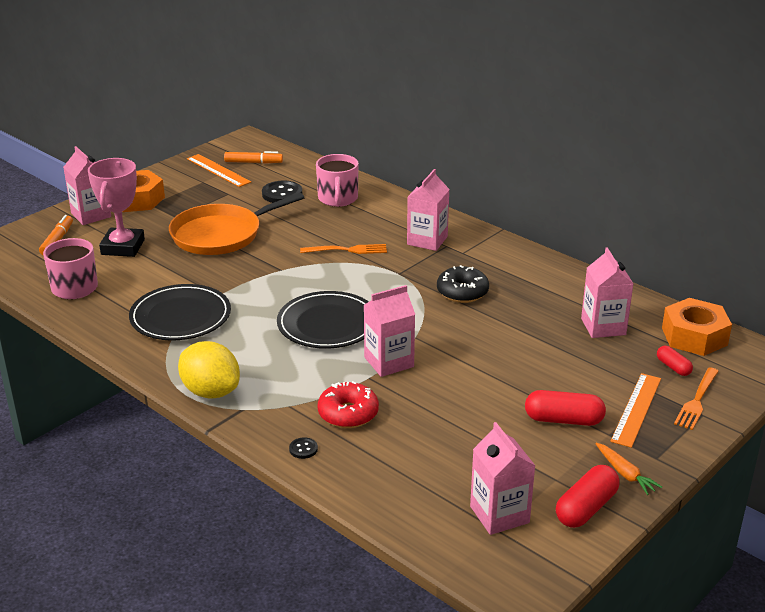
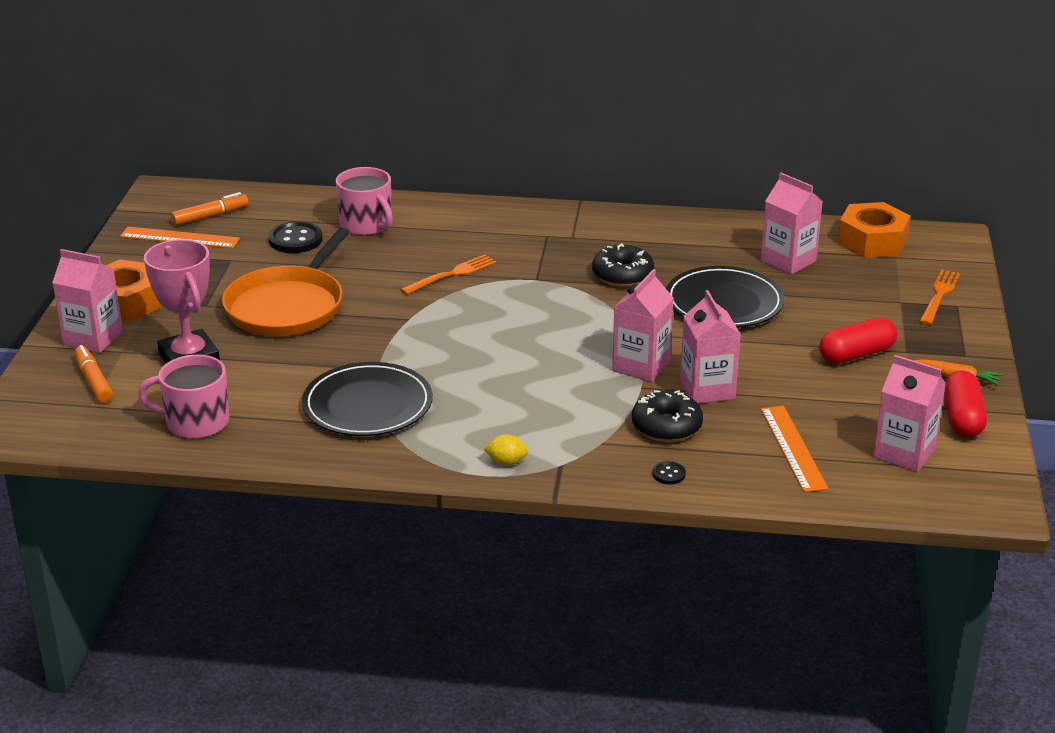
camera: 35 degrees left, 0 degrees up
(211, 392) = (506, 462): yellow lemon -> yellow lemon, size x0.45
(328, 324) = (533, 354): black plate -> black plate (724, 303)
(348, 413) = (666, 426): red donut -> black donut
(427, 240) = (521, 237): pink carton -> pink carton (707, 389)
(636, 409) = (902, 322): orange ruler -> orange ruler (793, 448)
(673, 367) = (888, 274): red capsule -> none
(697, 400) = (939, 295): orange fork -> orange fork turned 150 degrees counterclockwise

